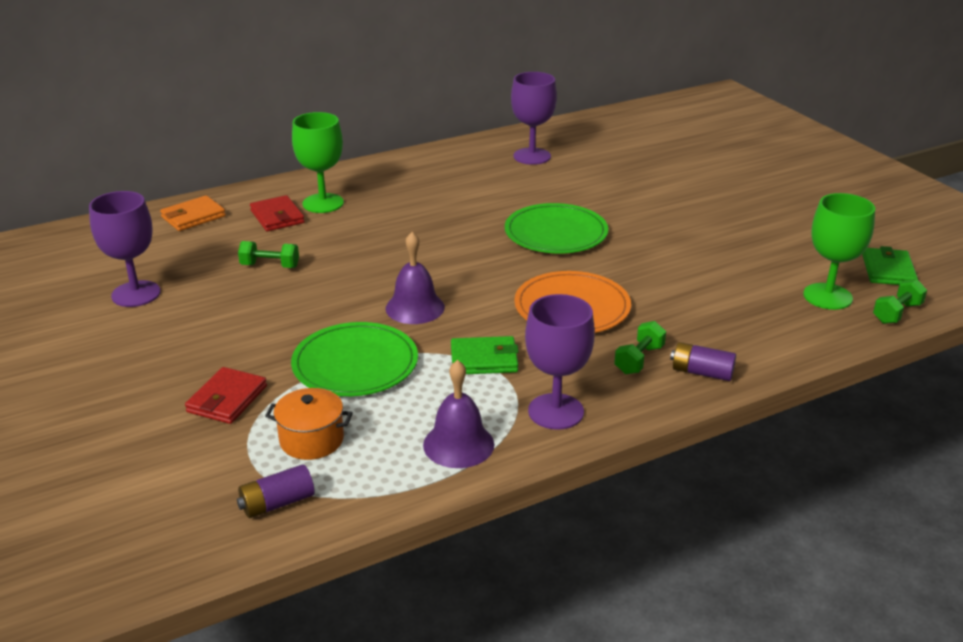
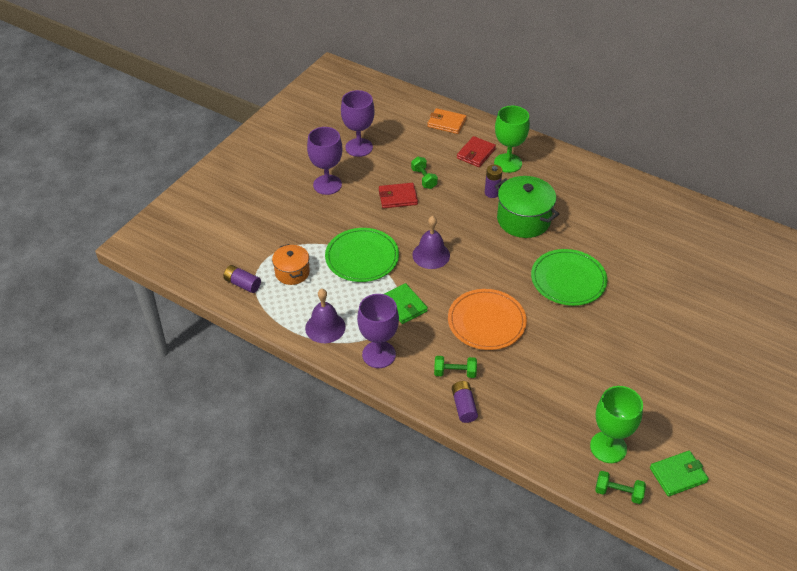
camera: 60 degrees right, 15 degrees up
(227, 399) = (301, 227): red wallet -> red wallet (398, 197)
(359, 230) = (492, 193): none -> purple battery
(430, 226) = (523, 220): none -> green pot
(532, 156) = (664, 225): purple goblet -> purple goblet (327, 185)

